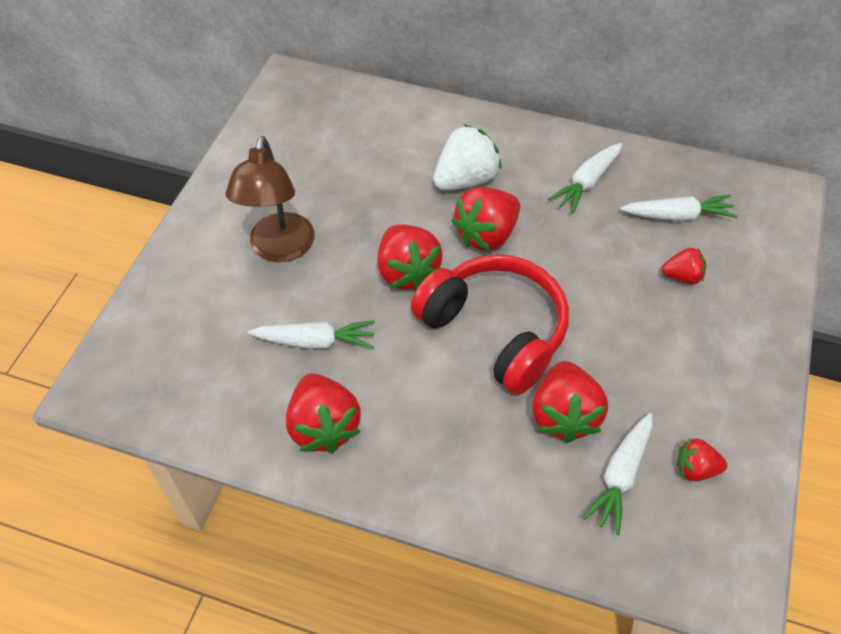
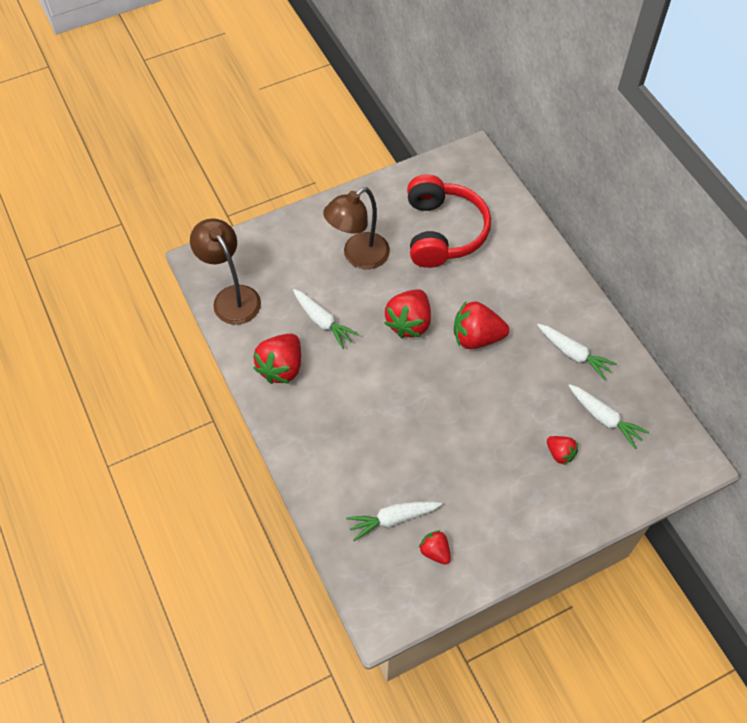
camera: 45 degrees right, 5 degrees up
(178, 399) = (231, 297): none -> brown lamp
(465, 179) = (503, 295): white strawberry -> none
(495, 331) = (418, 393): red headphones -> red headphones (443, 232)
(564, 415) = (401, 465): red strawberry -> none
(586, 183) = (573, 354): white carrot -> white carrot turned 135 degrees counterclockwise

